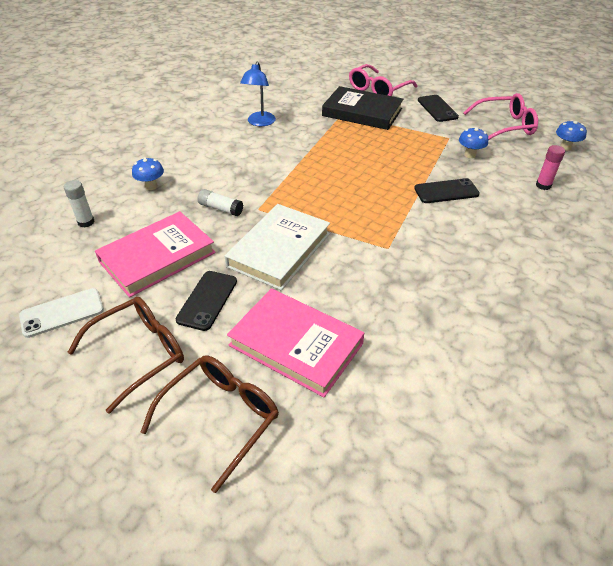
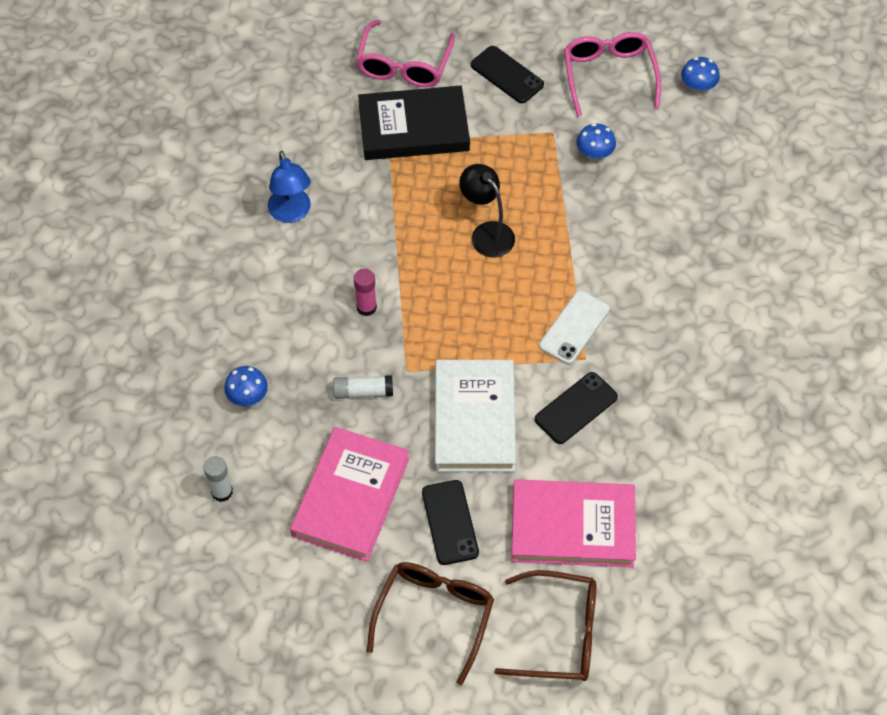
camera: 30 degrees left, 15 degrees up
(62, 313) = (315, 615): white phone -> white phone (574, 327)
(221, 417) = (559, 634): brown glasses -> brown glasses turned 90 degrees clockwise
(369, 165) = (487, 233): none -> black lamp
(446, 191) = (600, 237): black phone -> black phone (576, 408)
(505, 126) = (609, 75): pink glasses -> pink glasses turned 60 degrees counterclockwise
(543, 185) = (700, 175): pink glue stick -> pink glue stick (366, 307)

